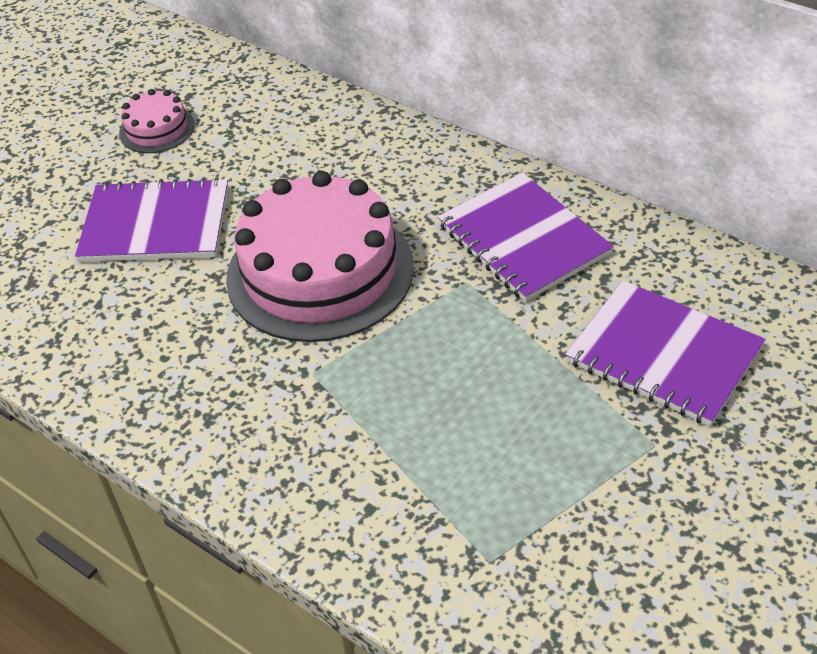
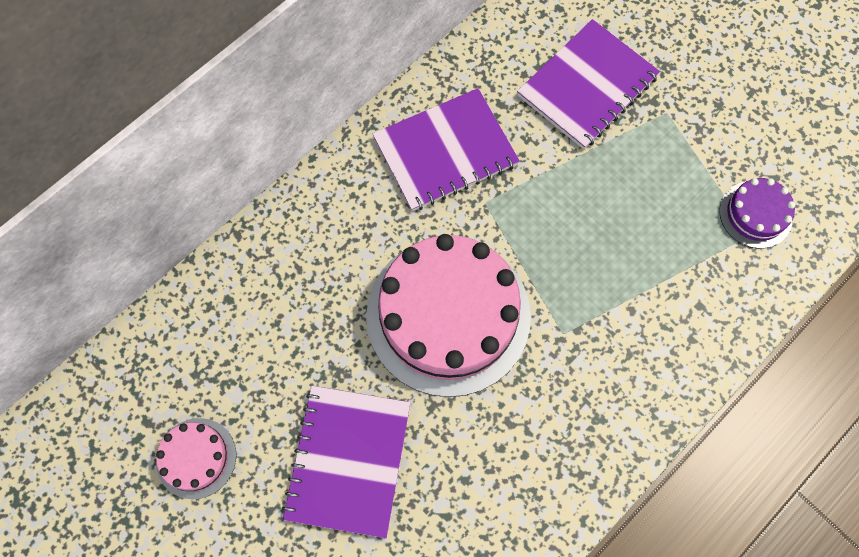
camera: 85 degrees left, 25 degrees up
(523, 565) = (755, 214): none -> purple cake

